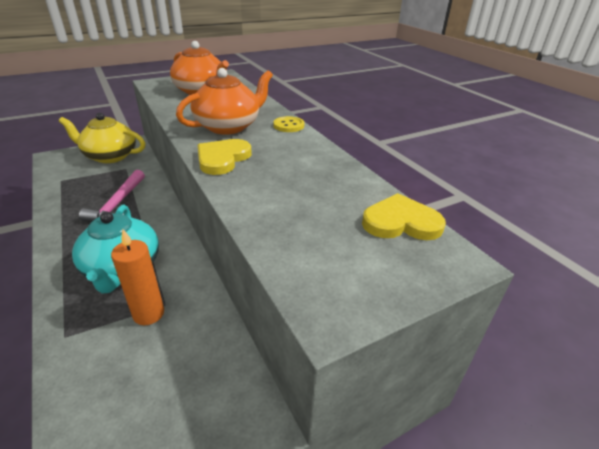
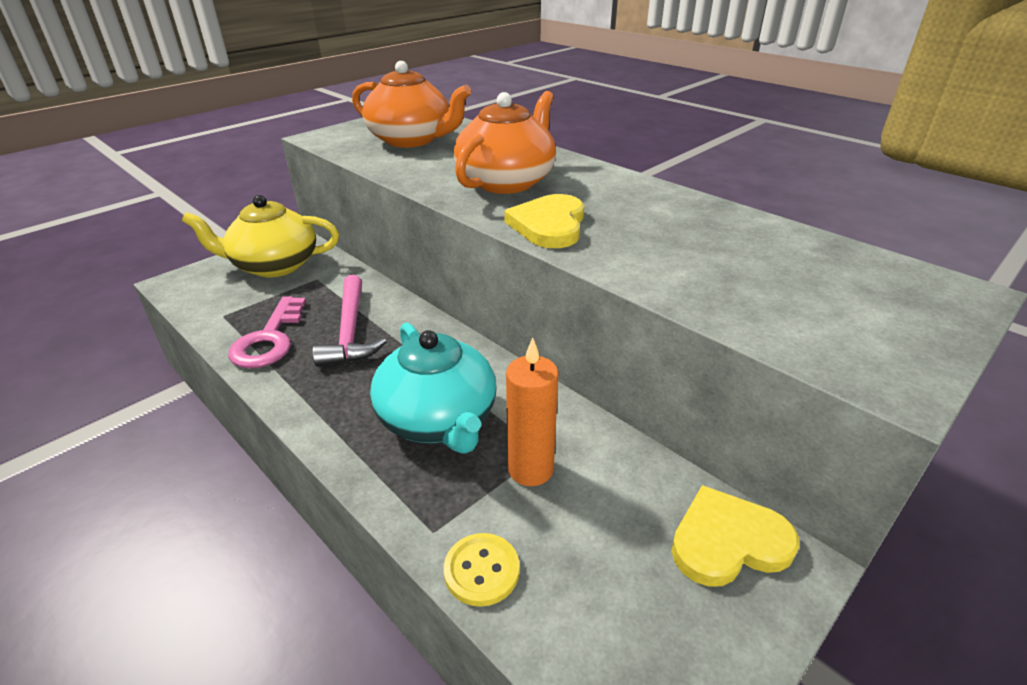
camera: 15 degrees left, 0 degrees up
(72, 199) = (269, 339): none -> pink key
(288, 126) = (588, 168): yellow button -> yellow button (481, 570)
(401, 222) = (855, 262): yellow heart -> yellow heart (728, 541)

